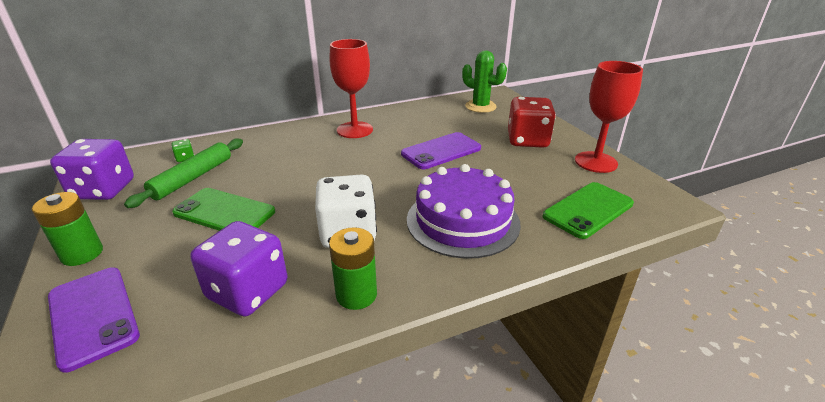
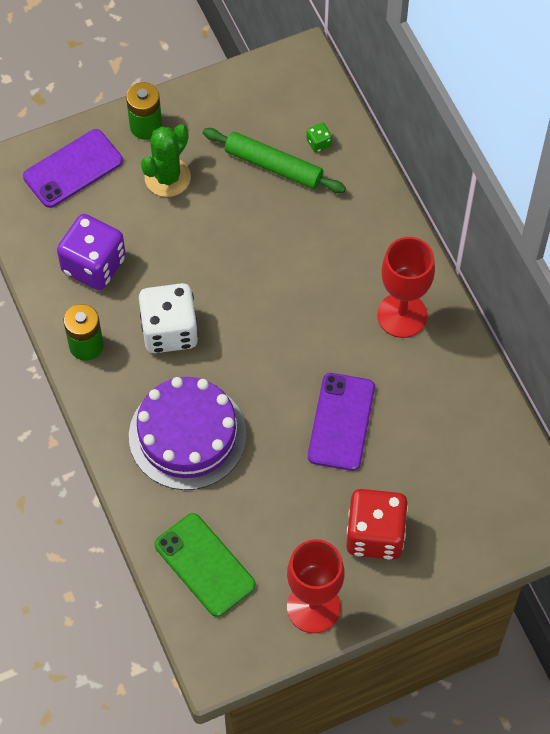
camera: 90 degrees right, 30 degrees up
(103, 190) = (249, 94): purple dice -> none
(224, 212) = (206, 216): green phone -> none
(441, 151) = (341, 422): purple phone -> purple phone turned 45 degrees clockwise
(480, 106) = (494, 487): green cactus -> green cactus (167, 177)

